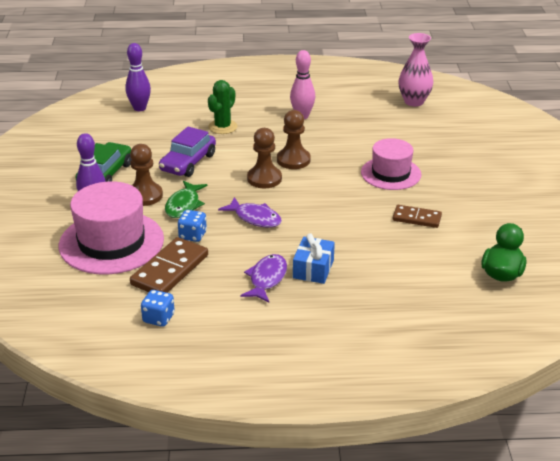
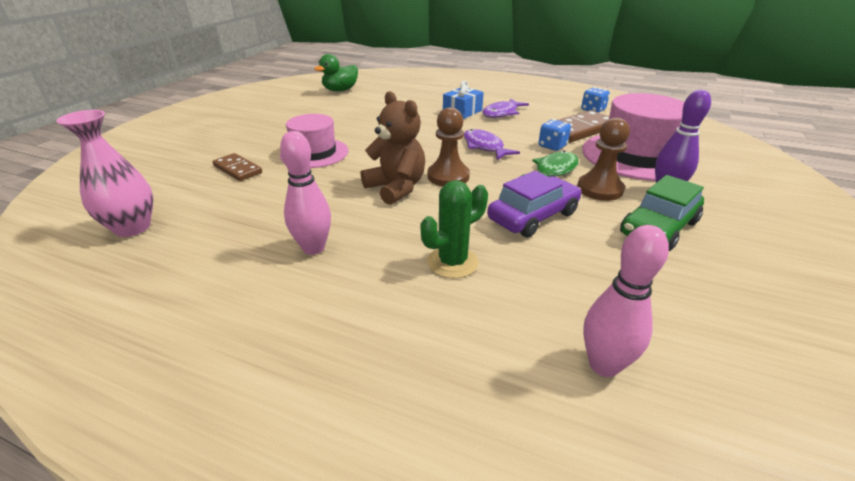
camera: 155 degrees left, 0 degrees up
(139, 108) = (603, 365): purple bowling pin -> pink bowling pin
(293, 160) = (396, 188): brown pawn -> brown teddy bear
(416, 218) = (346, 121): brown domino -> brown domino (238, 169)

